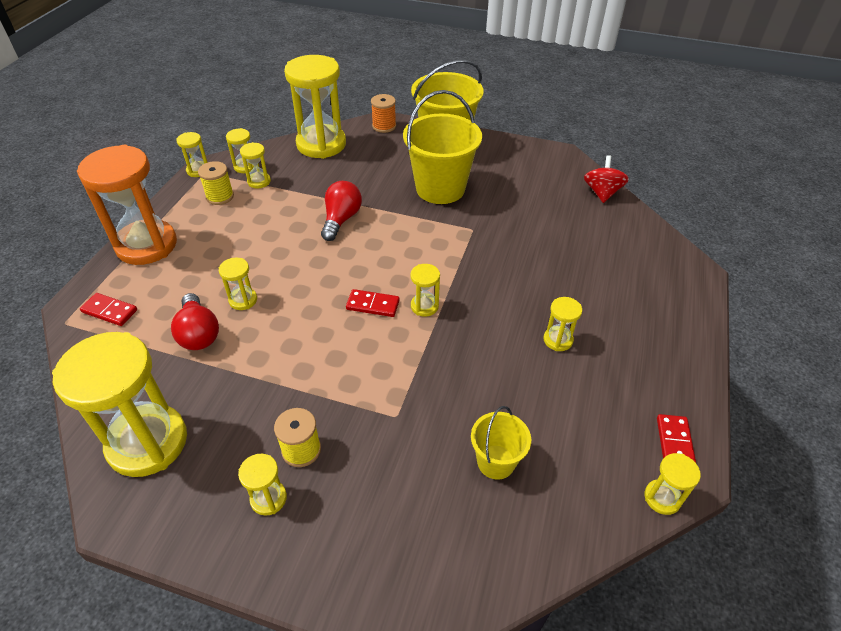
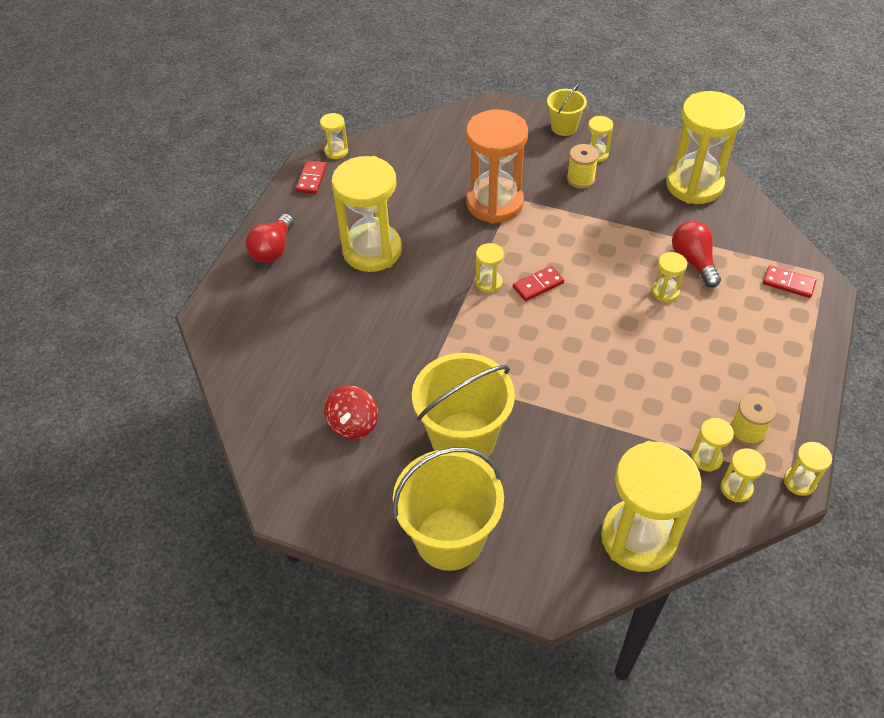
camera: 175 degrees left, 5 degrees up
(146, 245) = (797, 358): orange hourglass -> orange hourglass (494, 203)
(341, 220) = (585, 390): red light bulb -> red light bulb (273, 249)
(373, 305) = (538, 285): red domino -> red domino turned 45 degrees counterclockwise
(384, 126) = (545, 583): orange spool -> none
(496, 462) = (442, 171): yellow bucket -> yellow bucket (564, 127)
(558, 340) = (372, 250): yellow hourglass -> yellow hourglass, size x2.29
(602, 193) = (256, 427): red spinning top -> red spinning top (353, 424)

